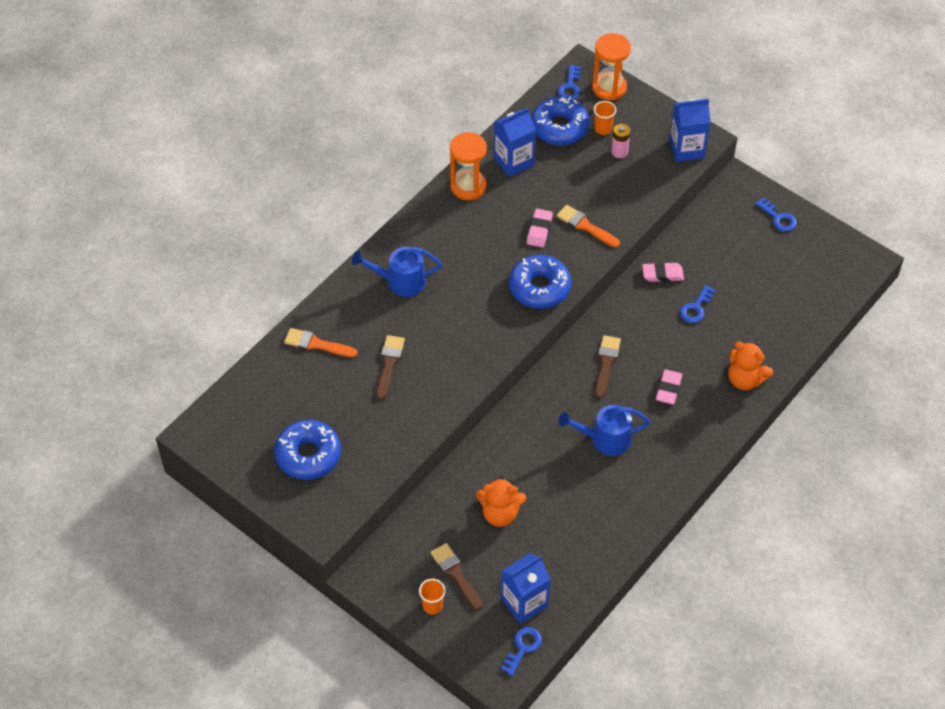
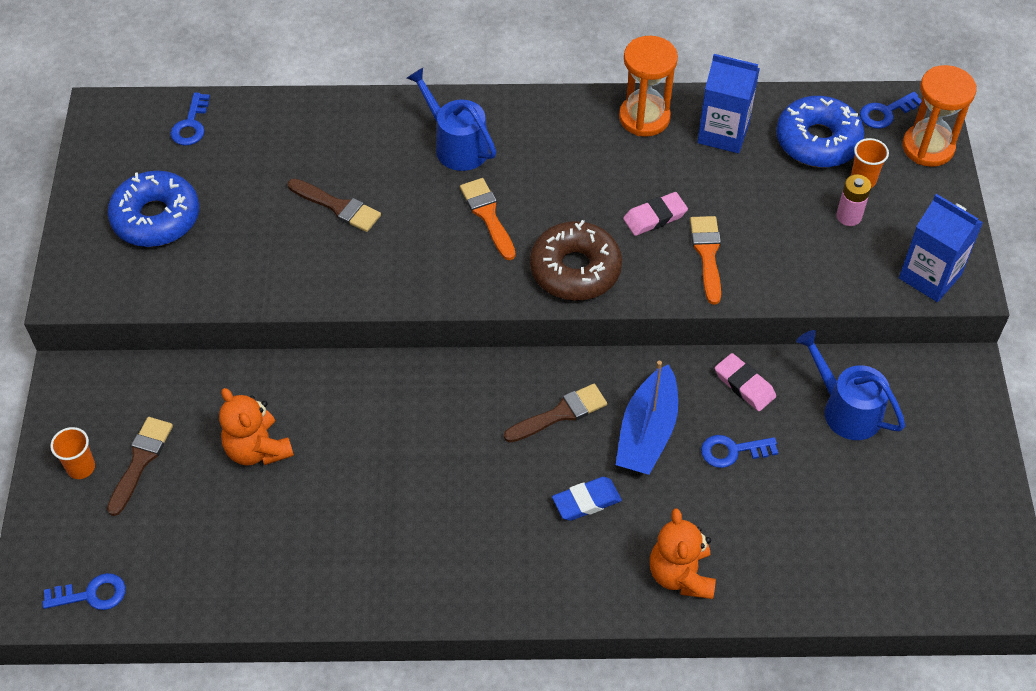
camera: 50 degrees right, 0 degrees up
(316, 344) = (305, 132): orange brush -> orange brush (488, 215)
(389, 364) = (338, 207): brown brush -> brown brush turned 60 degrees clockwise
(524, 603) = (155, 554): blue carton -> none
(539, 287) = (575, 270): blue donut -> brown donut
(605, 439) = (453, 484): blue watering can -> blue watering can (846, 409)
(652, 334) = (647, 432): none -> blue boat
(668, 389) = (586, 501): pink eraser -> blue eraser
(778, 218) = (960, 448): blue key -> blue key (191, 125)

